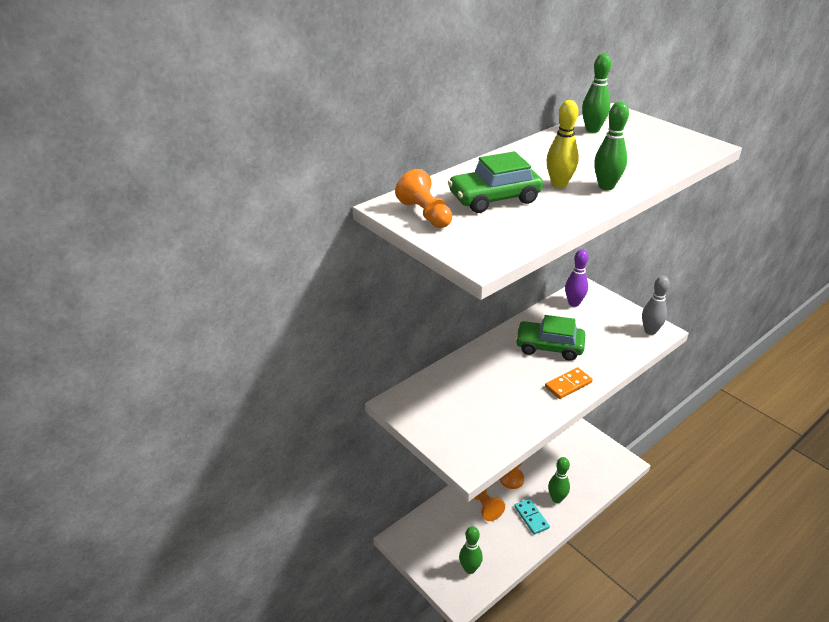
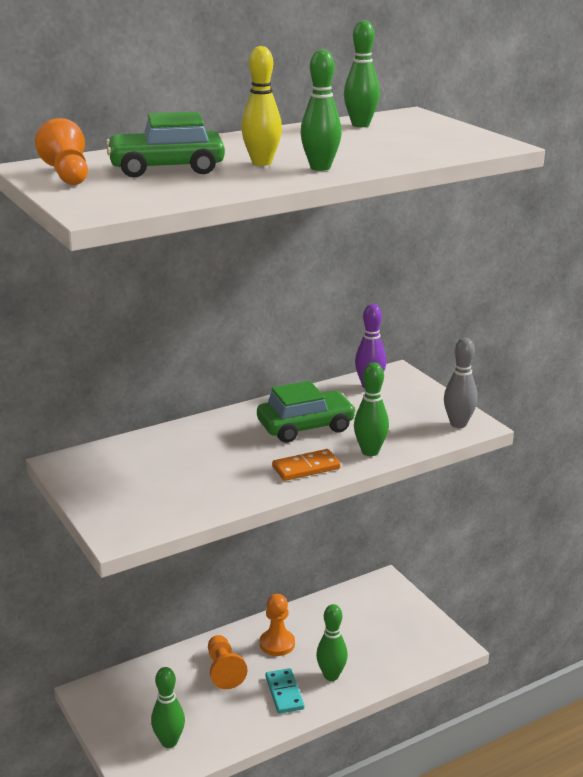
camera: 10 degrees right, 10 degrees down
(549, 347) = (305, 427): green car -> green car turned 135 degrees clockwise
(604, 364) = (370, 452): none -> green bowling pin

